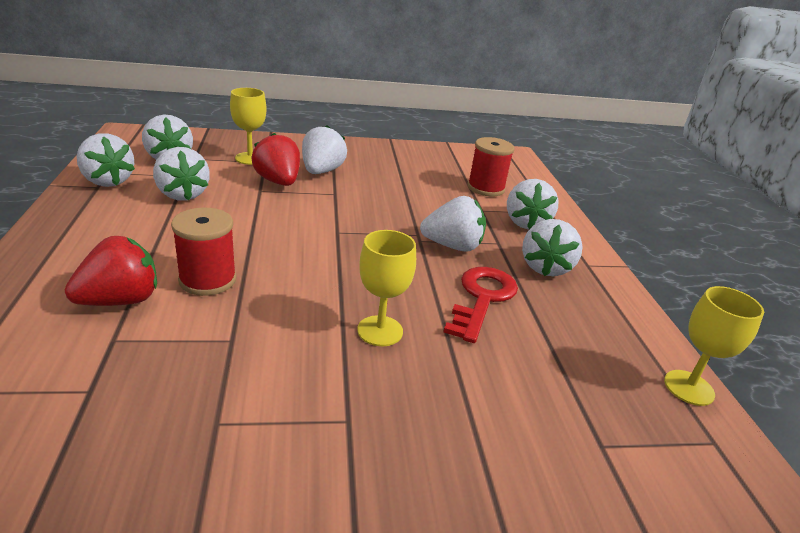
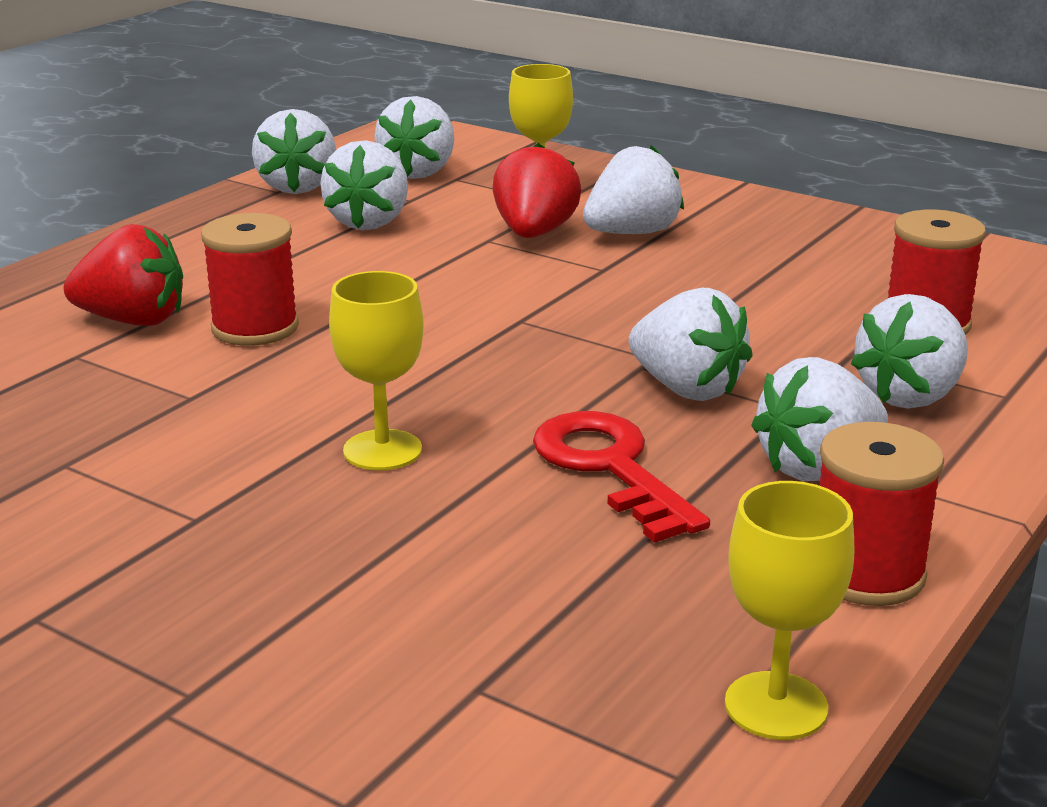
camera: 45 degrees right, 5 degrees down
(482, 298) = (610, 468): red key -> red key turned 90 degrees counterclockwise
(625, 310) = (866, 573): none -> red spool

